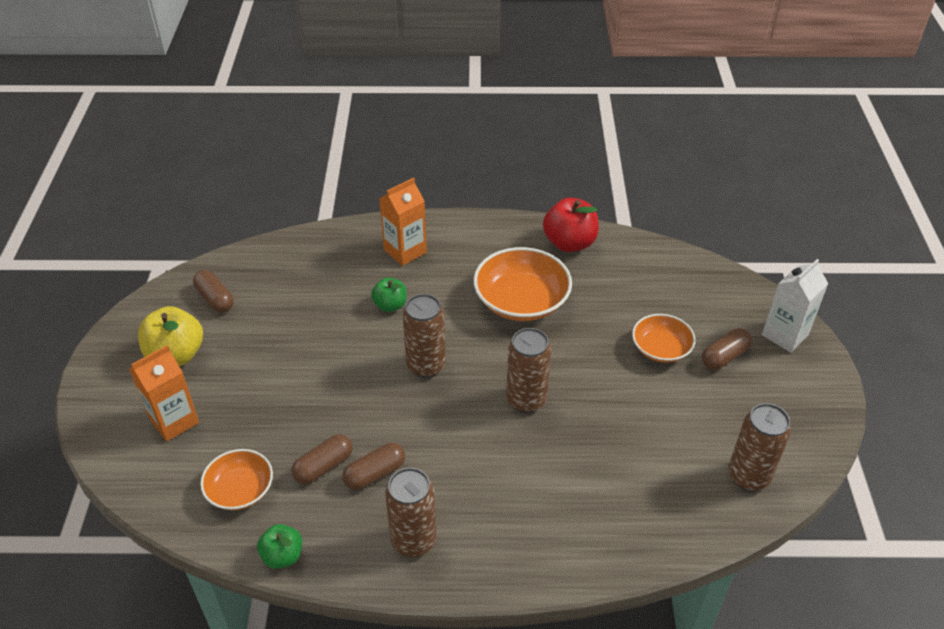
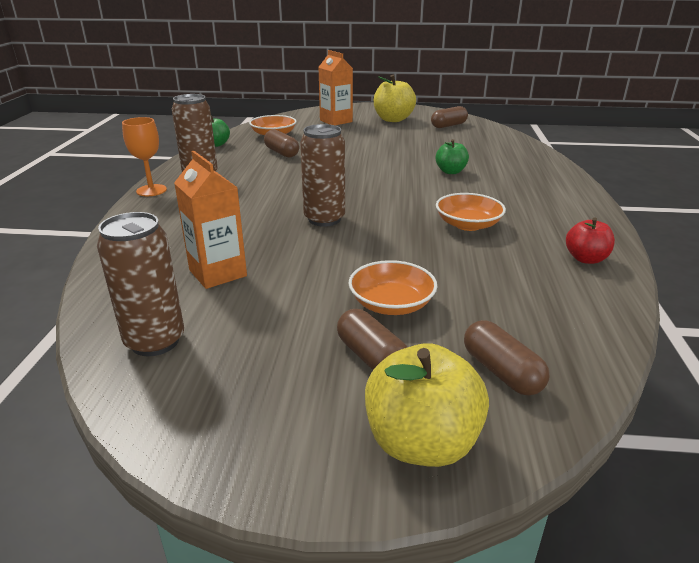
camera: 95 degrees right, 15 degrees down
(375, 474) = (267, 165): brown capsule -> brown capsule (501, 372)
(405, 251) = (528, 178): orange carton -> orange carton (218, 273)
(426, 366) = (375, 182): brown can -> none
(469, 581) = (151, 190): none -> orange goblet
(521, 301) = (468, 224): orange bowl -> orange bowl, size x0.61
(569, 243) = (585, 259): red apple -> red apple, size x0.60
(785, 335) = (421, 442): white carton -> yellow apple

